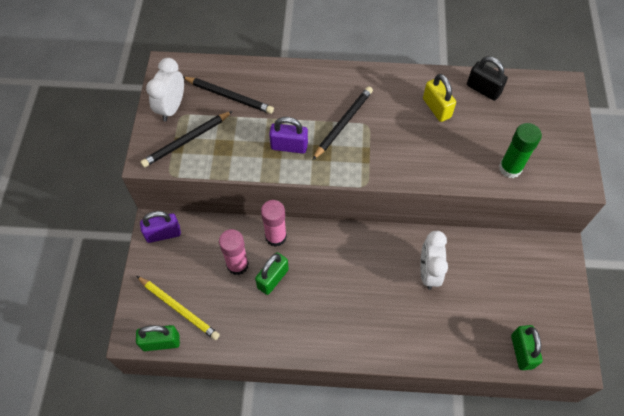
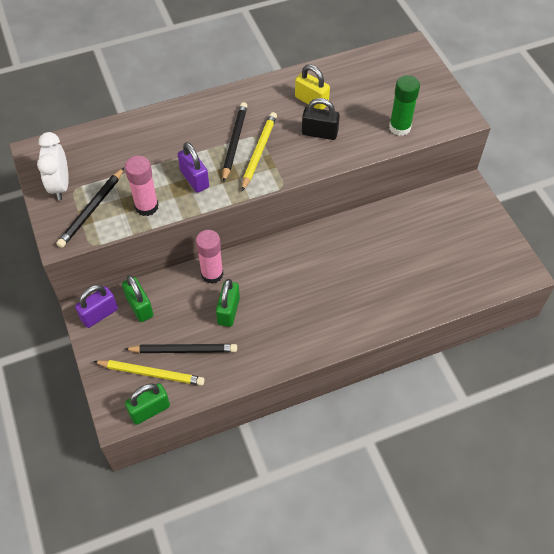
camera: 25 degrees left, 5 degrees down
(229, 96) = (113, 156): black pencil -> black pencil (183, 350)
(237, 265) = (188, 312): pink glue stick -> pink glue stick (146, 207)
(289, 146) = (194, 179): purple padlock -> purple padlock turned 75 degrees clockwise
(361, 141) = (259, 152): none -> yellow pencil
(428, 272) = (367, 250): white clock -> none
(483, 89) = (344, 72): black padlock -> black padlock (319, 133)
(522, 351) = (478, 281): green padlock -> green padlock (139, 306)

